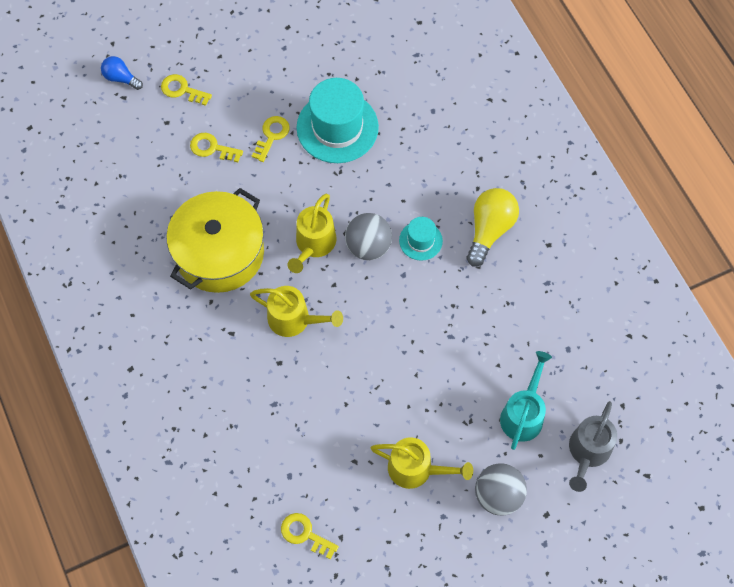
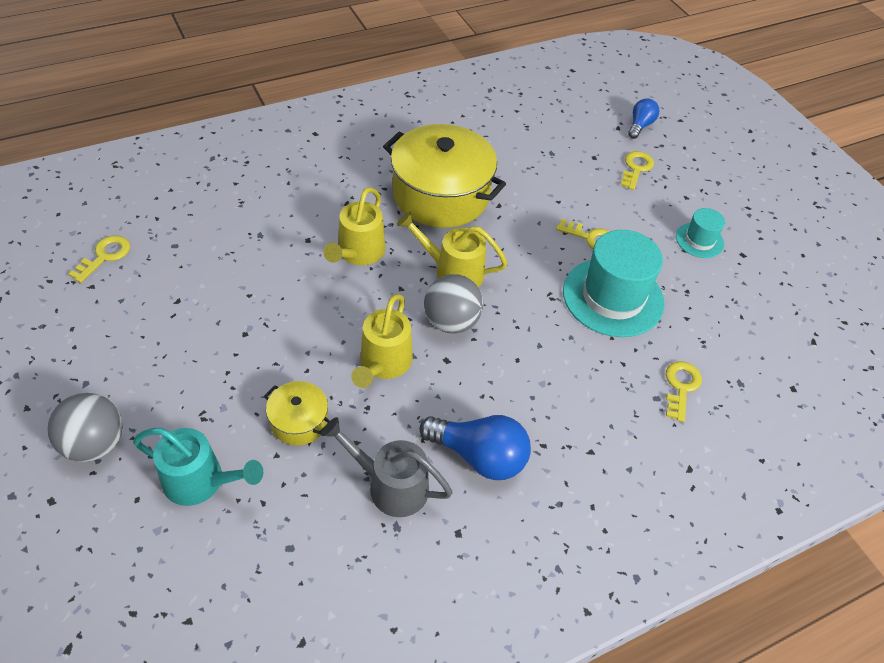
camera: 85 degrees right, 15 degrees down
(212, 148) = (568, 190): yellow key -> yellow key (681, 387)
(416, 469) = (152, 359): yellow watering can -> yellow watering can (383, 364)
(420, 240) = (460, 376): turquoise hat -> turquoise hat (699, 240)
(468, 352) = (299, 421): none -> yellow pot
(489, 230) = (479, 456): yellow light bulb -> blue light bulb
(587, 452) = (125, 562): grey watering can -> grey watering can (390, 485)

